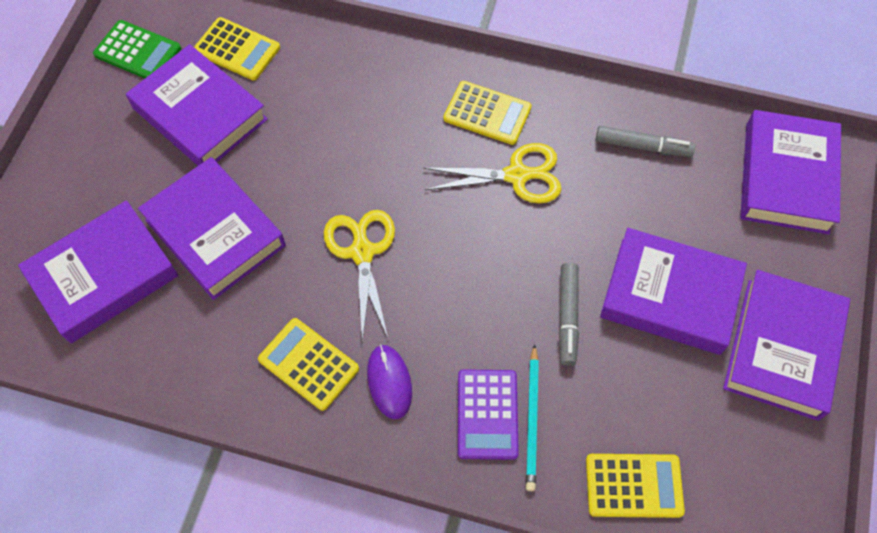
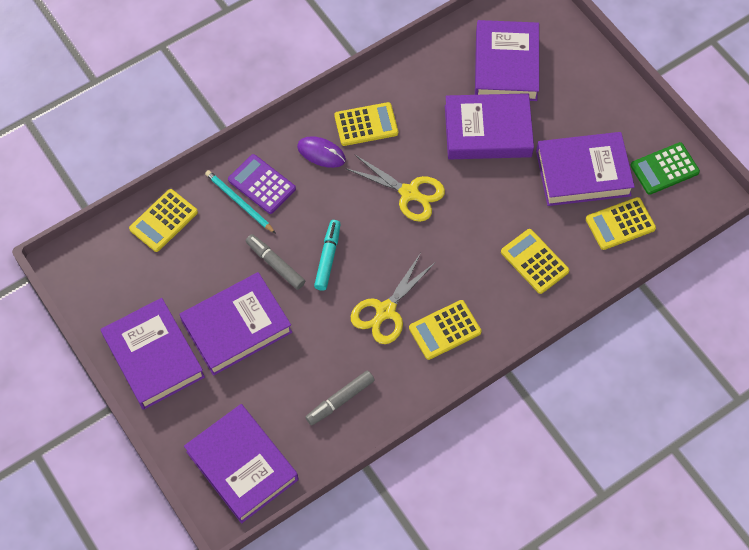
camera: 130 degrees right, 0 degrees up
(343, 90) = (534, 261): none -> yellow calculator
(511, 271) = (328, 258): none -> turquoise marker

